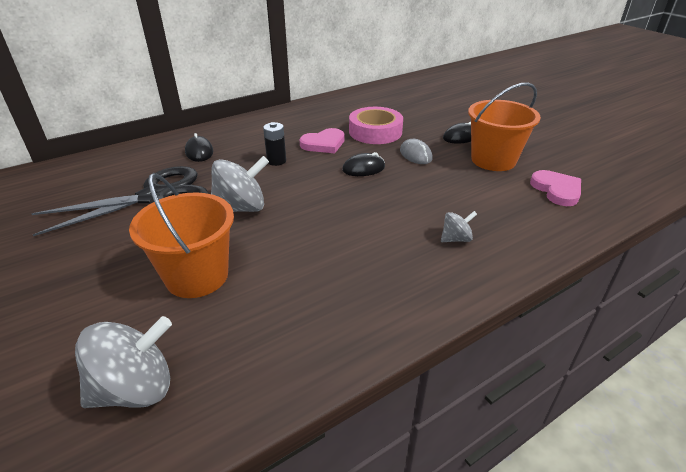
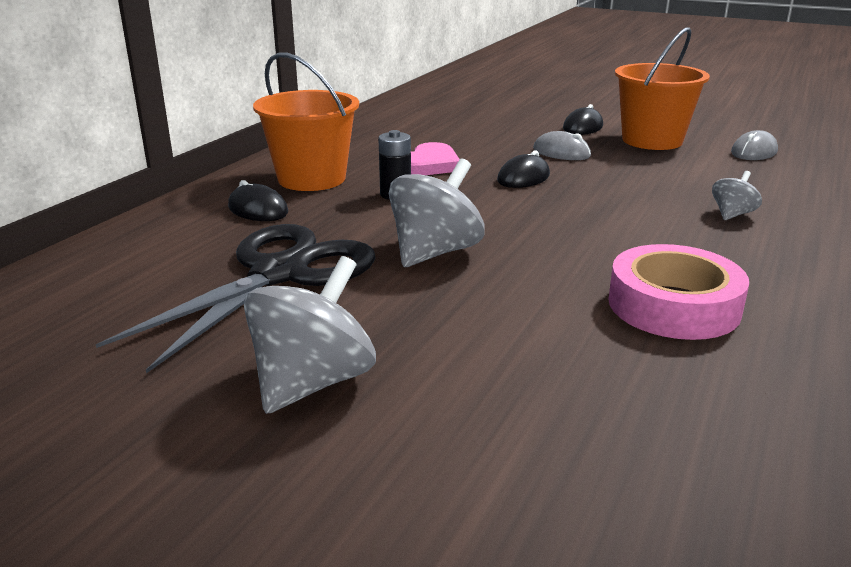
camera: 30 degrees left, 10 degrees down
(135, 388) = (633, 470): grey spinning top -> grey spinning top (313, 382)
(197, 276) = (502, 335): orange bucket -> orange bucket (311, 179)
(375, 132) = (475, 141): pink tape -> pink tape (673, 305)
(556, 190) = (754, 152): pink heart -> grey mouse

